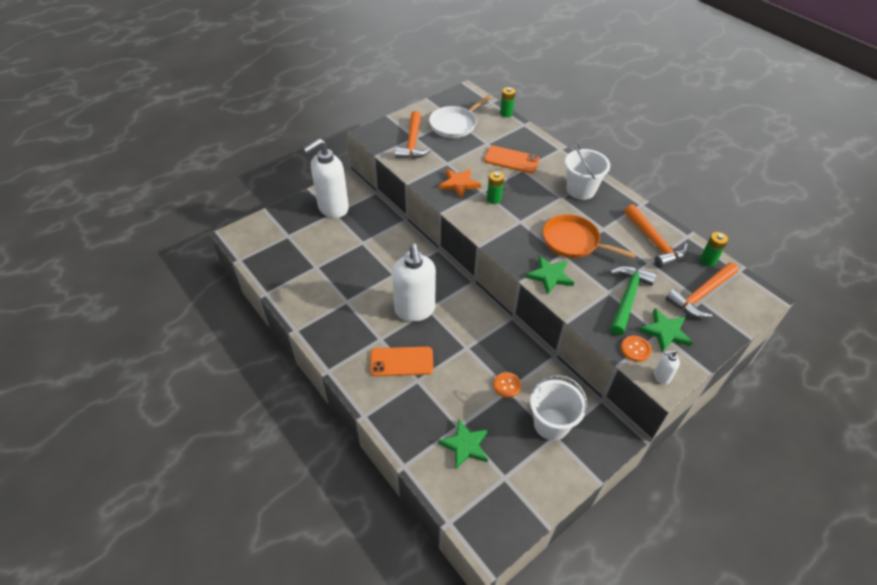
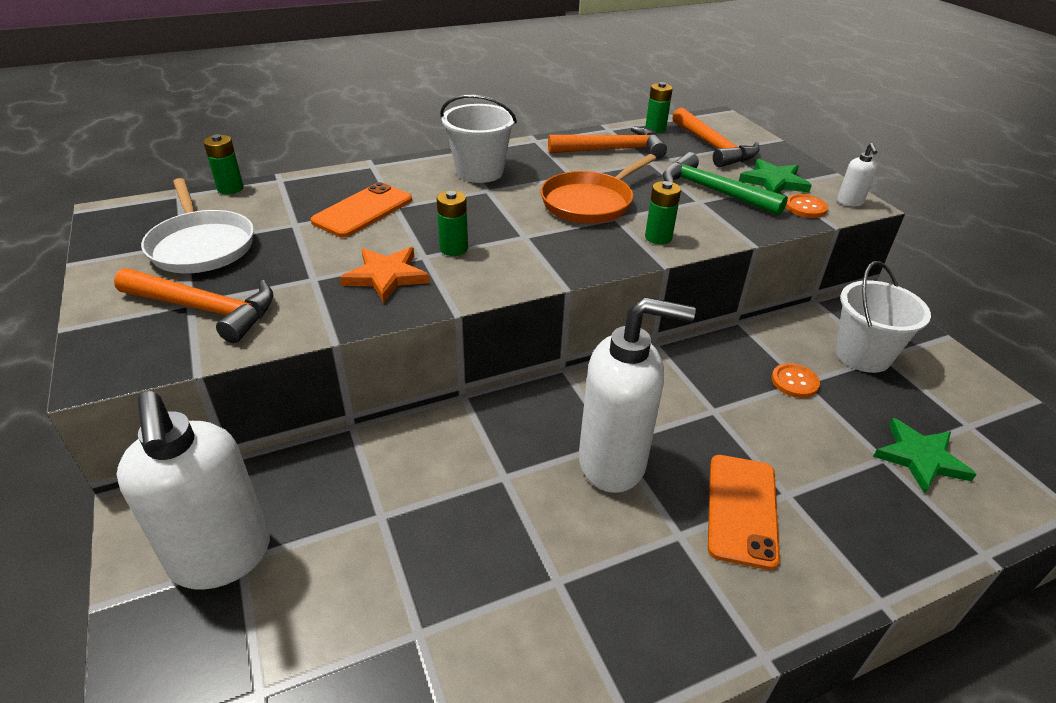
camera: 75 degrees left, 10 degrees down
(550, 276) = (658, 237): green star -> green battery

